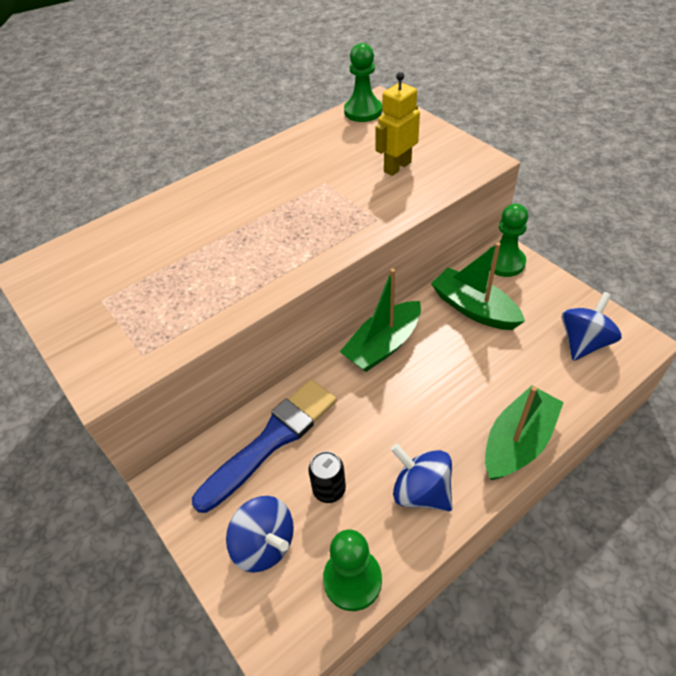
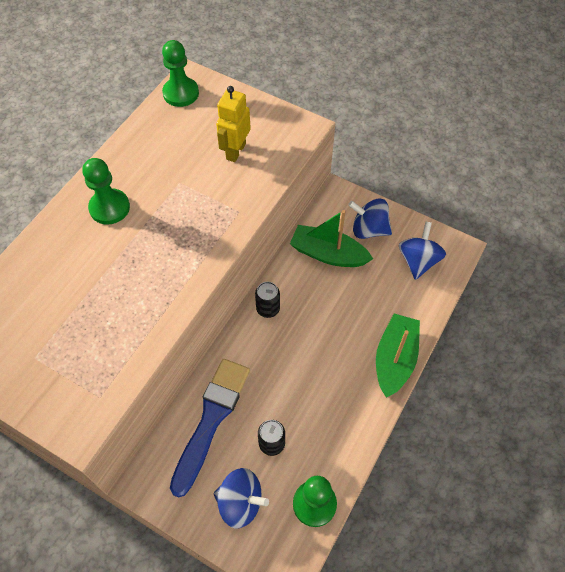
camera: 25 degrees left, 10 degrees up
(383, 345) = (268, 309): green boat -> black can
(421, 491) = (339, 421): blue spinning top -> blue spinning top (368, 229)
(504, 262) = (338, 203): green pawn -> green pawn (109, 208)

